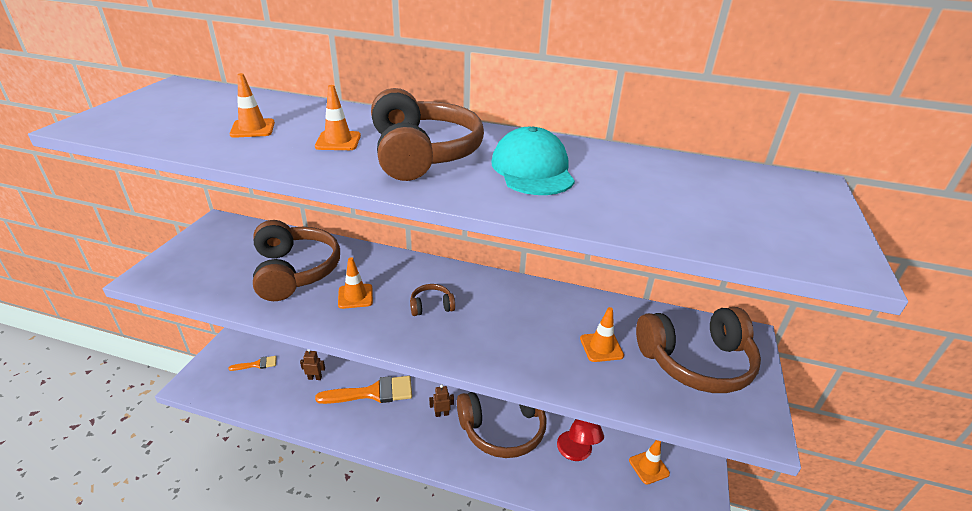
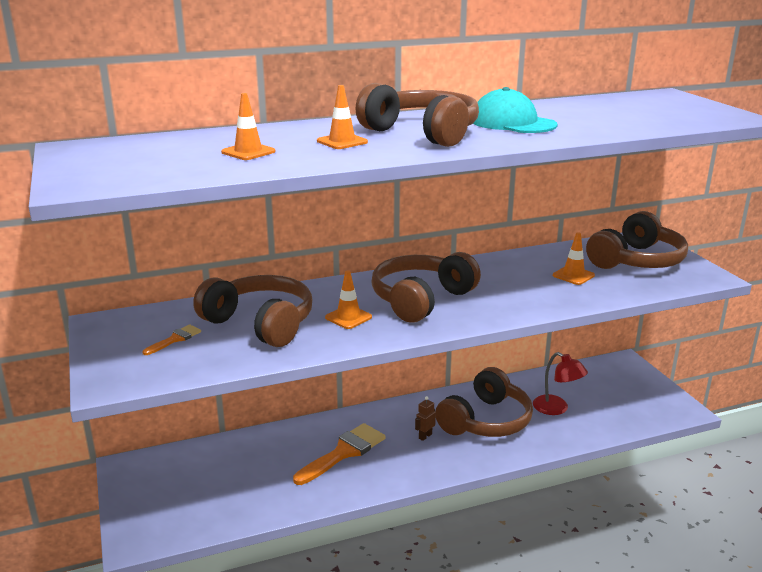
camera: 35 degrees left, 10 degrees down
(257, 364) = (189, 490): orange brush -> orange brush (175, 339)
(315, 378) = (270, 469): brown robot -> none
(431, 306) = (421, 299): brown headphones -> brown headphones, size x2.27
(649, 467) = (612, 392): orange traffic cone -> none

